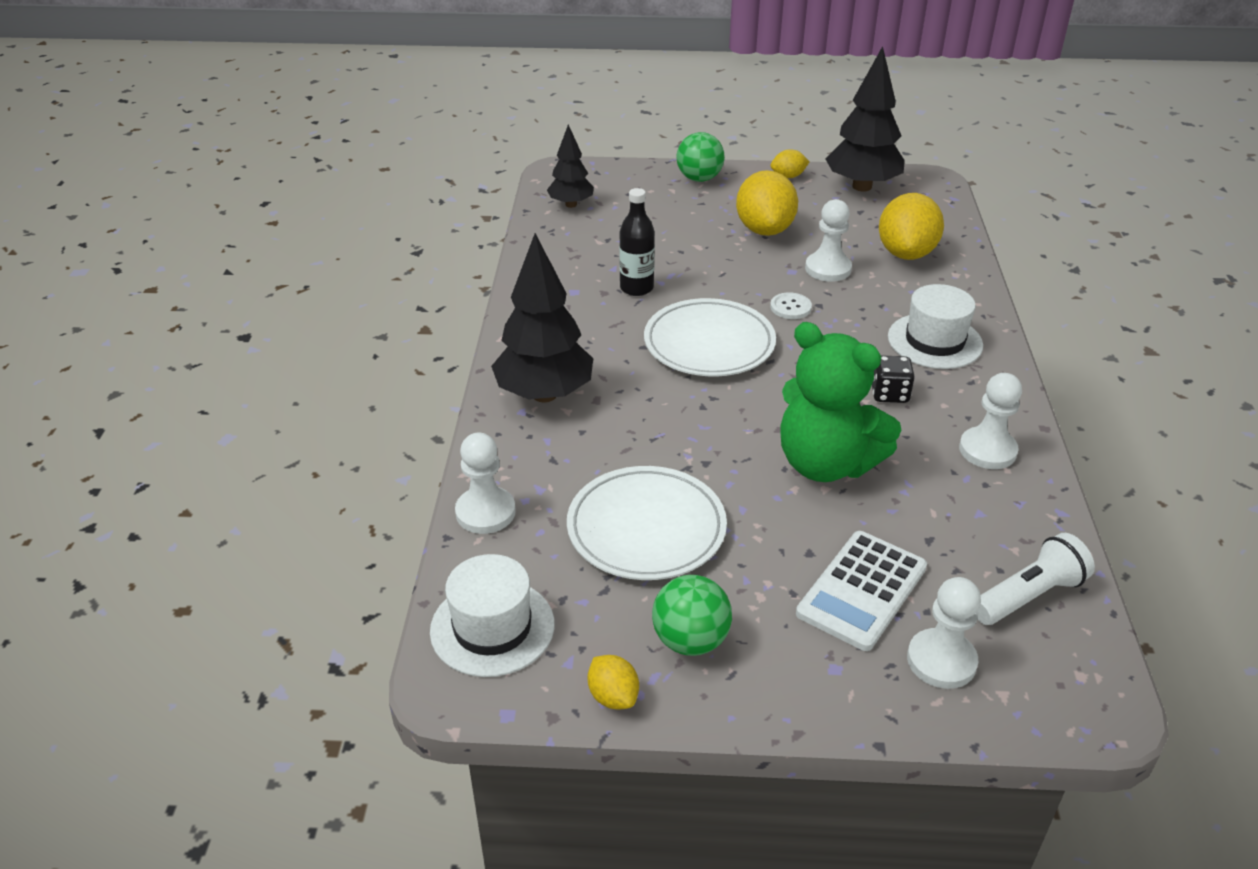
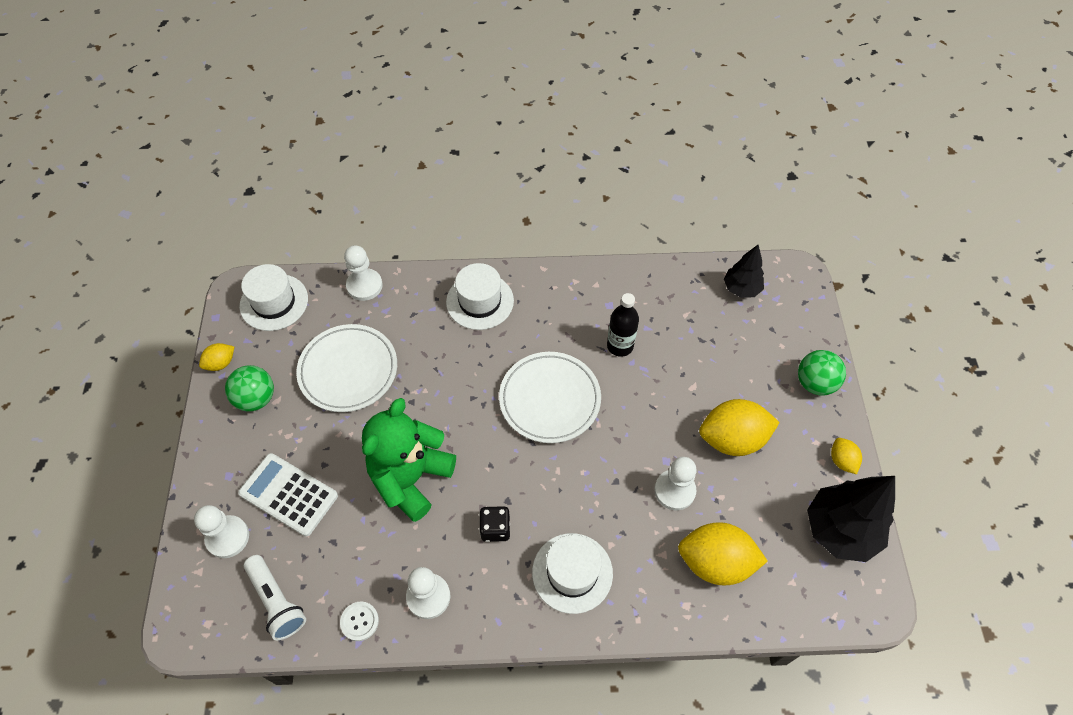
camera: 85 degrees right, 20 degrees up
(544, 394) = (480, 301): black tree -> white hat
(790, 307) = (608, 458): white button -> white button (359, 621)

